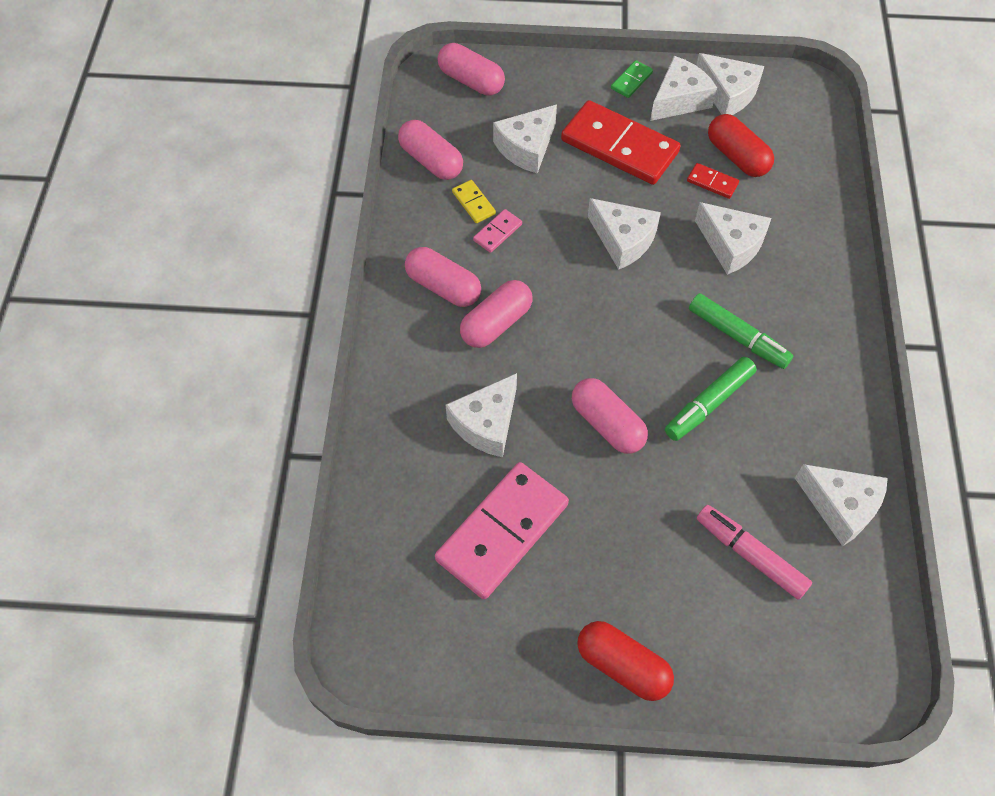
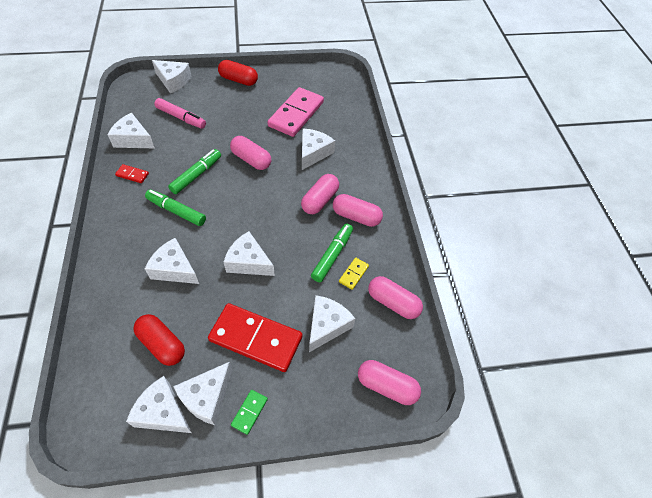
camera: 165 degrees right, 5 degrees down
(473, 203) = (353, 274): yellow domino -> yellow domino turned 75 degrees clockwise
(497, 232) = (332, 255): pink domino -> green marker
(712, 182) = (184, 317): red domino -> red domino (132, 175)
(780, 684) = (173, 81): none -> white cheese

